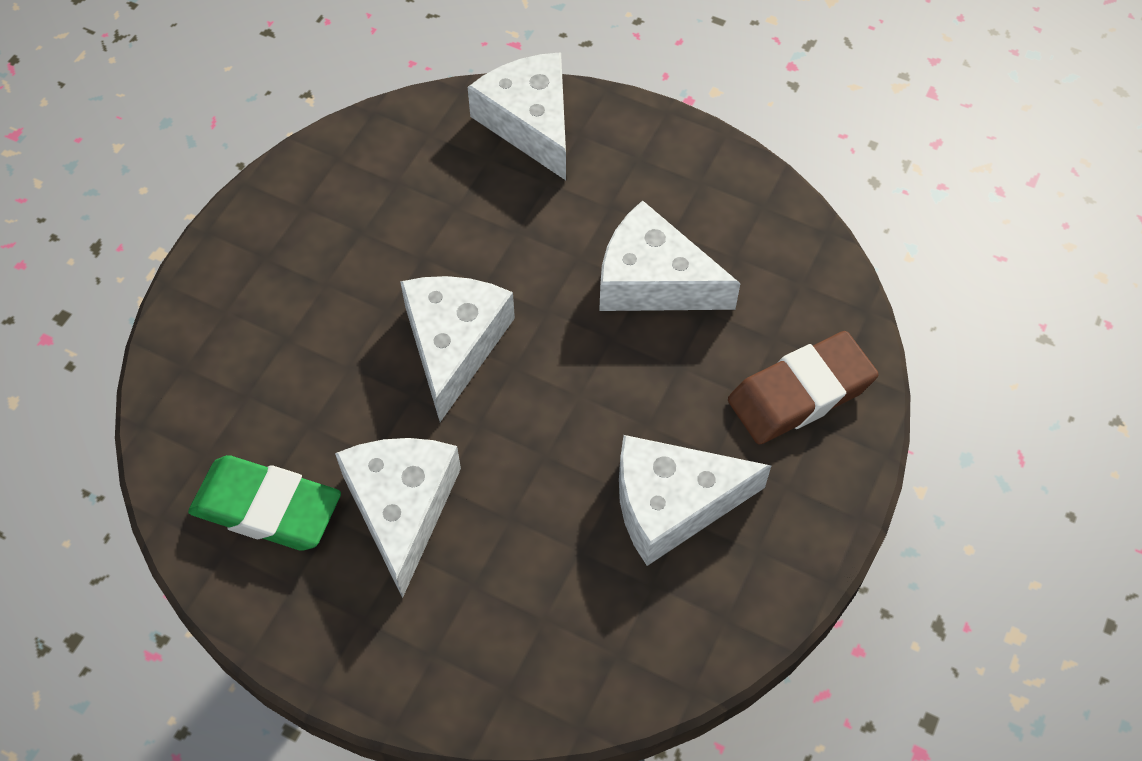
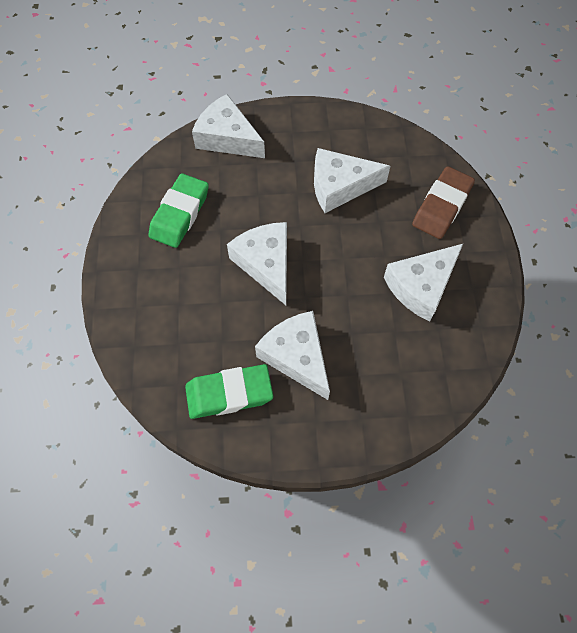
camera: 30 degrees left, 5 degrees up
(379, 206) = (180, 214): none -> green eraser

